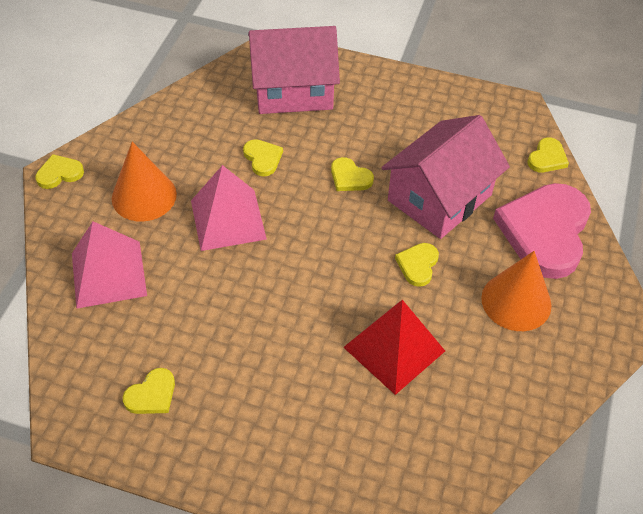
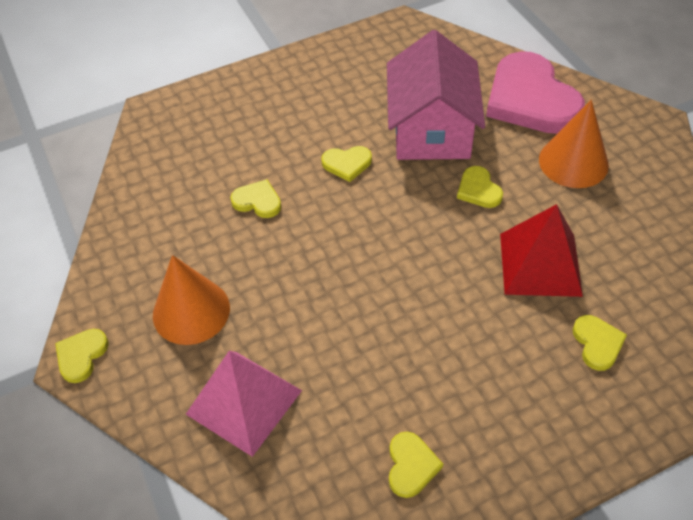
camera: 40 degrees left, 0 degrees up
(228, 219) = (291, 271): pink pyramid -> none
(293, 90) = (213, 129): pink house -> none
(547, 158) = (467, 47): yellow heart -> yellow heart (597, 343)

